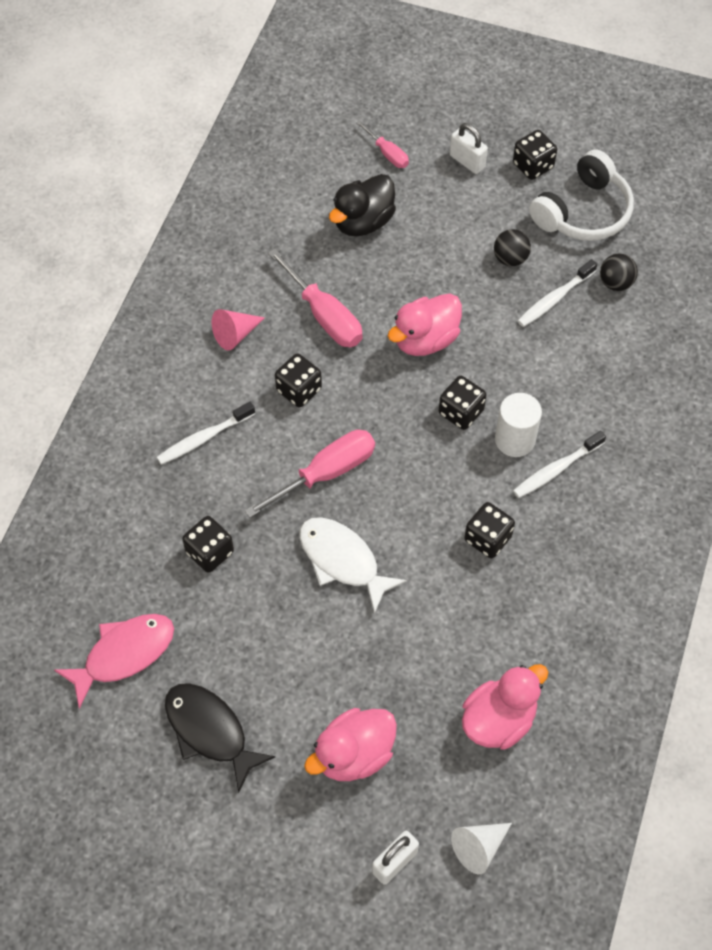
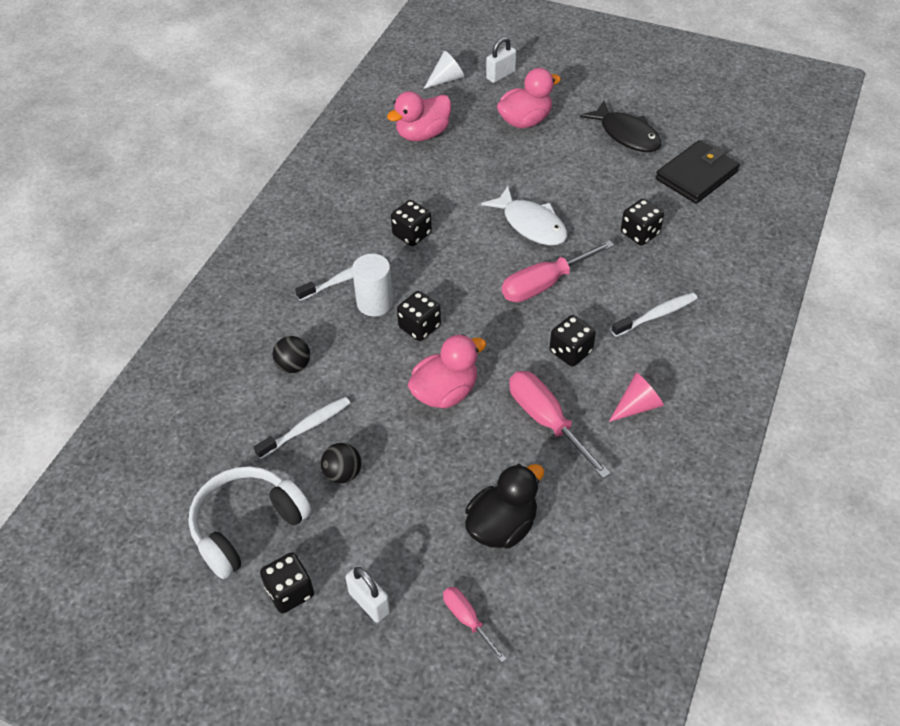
camera: 175 degrees left, 10 degrees down
(124, 654) = (696, 175): pink fish -> black wallet
(615, 283) = (238, 441): black ball -> black ball (294, 365)

